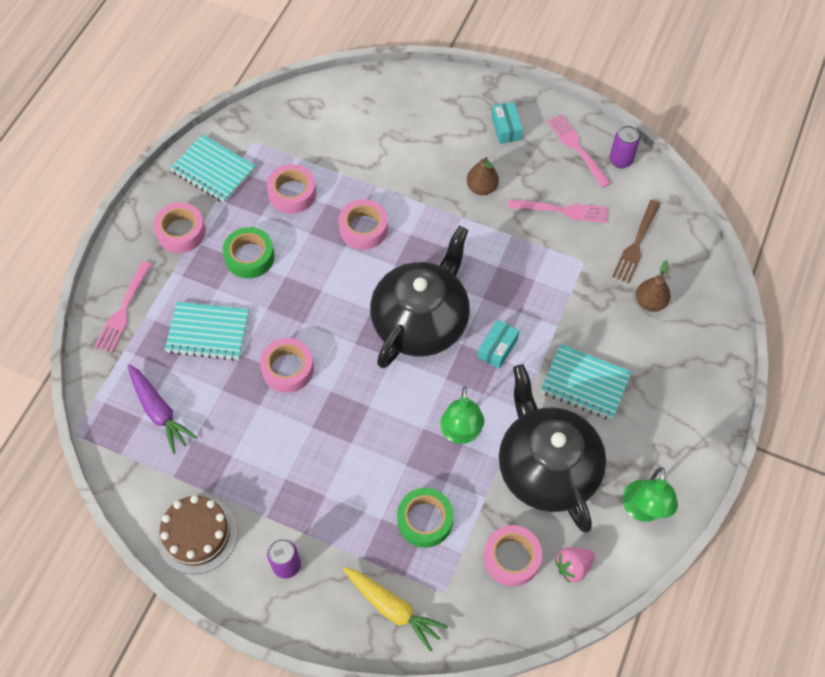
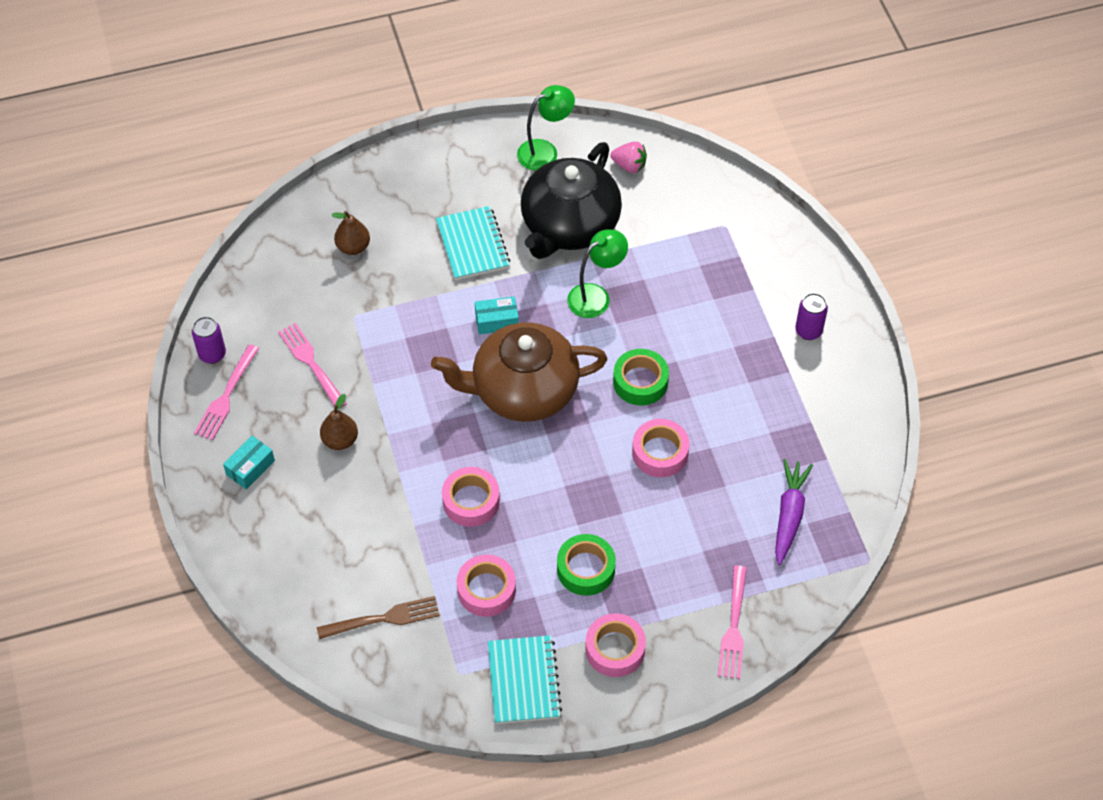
camera: 130 degrees left, 5 degrees down
(123, 309) = (733, 626): pink fork -> pink fork turned 120 degrees clockwise
(197, 534) = (849, 405): brown cake -> none
(208, 332) = (688, 539): turquoise notebook -> none
(393, 608) = (768, 247): yellow carrot -> none
(421, 321) = (523, 390): black teapot -> brown teapot
(425, 520) = (686, 271): green tape -> green tape (640, 382)
(511, 558) = (660, 203): pink tape -> none
(636, 243) = (299, 290): brown fork -> brown fork (383, 619)

